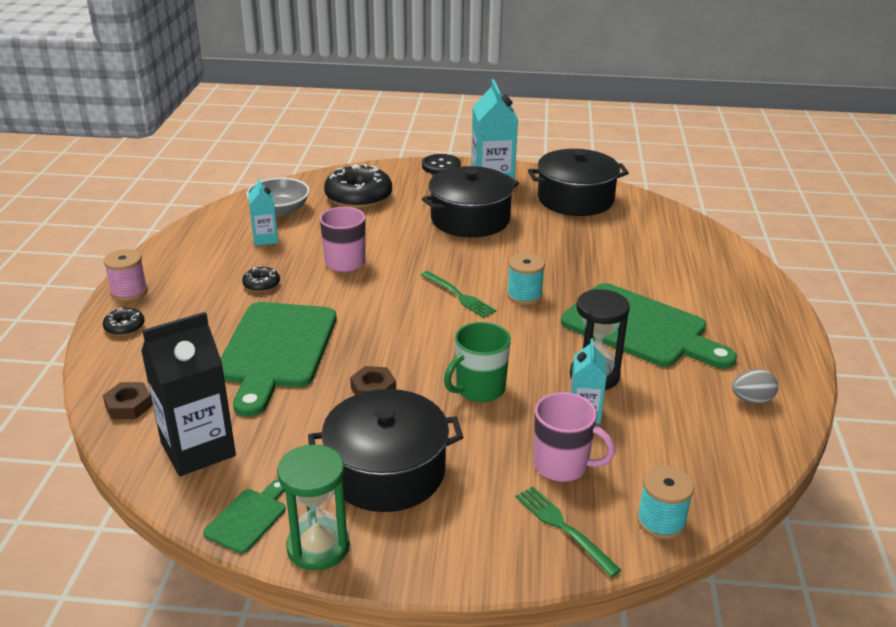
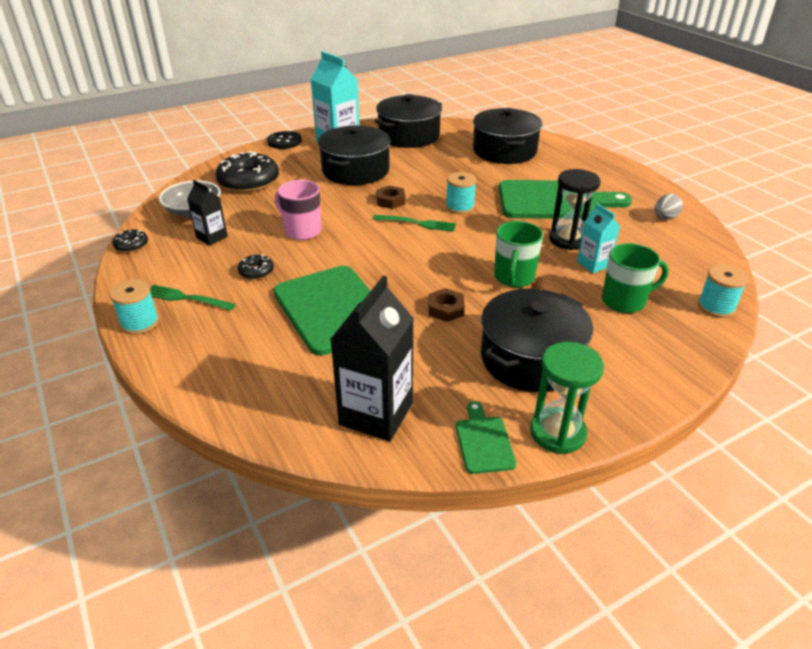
camera: 35 degrees left, 5 degrees up
(124, 327) = (176, 352): black donut -> black donut (131, 245)
(129, 291) = (140, 323): pink spool -> turquoise spool
(129, 405) = (269, 411): brown nut -> brown nut (390, 201)
(265, 239) = (212, 237): turquoise carton -> black carton
(562, 465) = (624, 301): pink mug -> green mug
(562, 527) = (675, 338): green fork -> green fork (185, 298)
(662, 251) = (504, 151): none -> black pot

